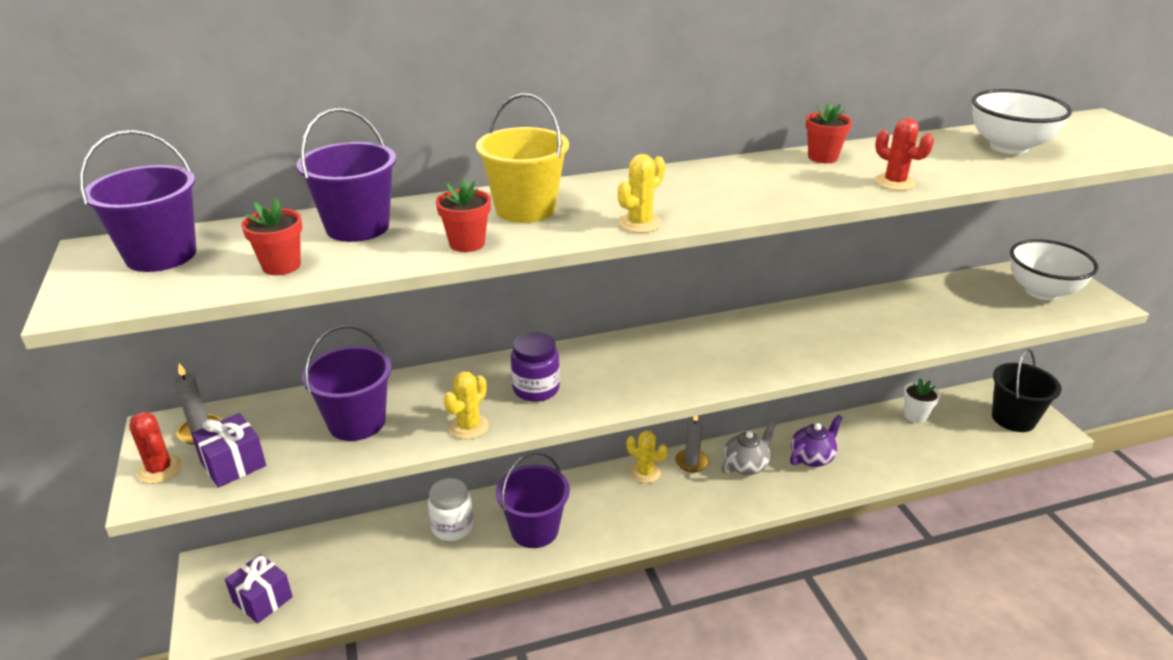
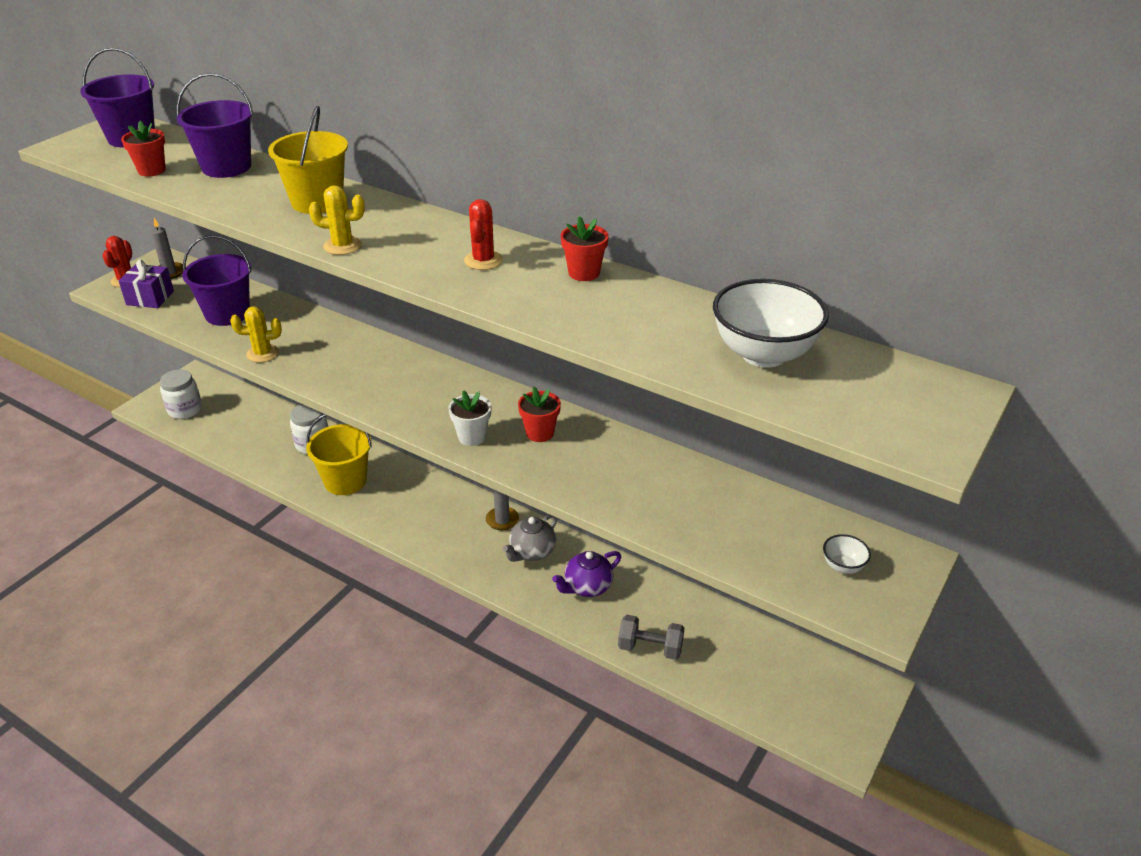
camera: 50 degrees right, 5 degrees up
(262, 599) = (185, 410): purple gift -> white jar
(467, 243) = (241, 205): red flower pot -> red flower pot (540, 433)
(534, 530) = (345, 481): purple bucket -> yellow bucket
(536, 389) = (333, 358): purple jar -> none
(645, 472) = (463, 502): yellow cactus -> none
(746, 465) = (532, 552): grey teapot -> grey teapot turned 120 degrees clockwise
(812, 457) = (587, 587): purple teapot -> purple teapot turned 135 degrees clockwise
(895, 182) = (571, 320): red cactus -> red cactus (483, 260)
(903, 461) = (650, 648): none -> grey dumbbell
(915, 416) = (734, 631): white flower pot -> white flower pot (472, 437)
(1013, 418) = (823, 709): black bucket -> none
(1042, 292) = (843, 566): white bowl -> white bowl, size x0.45

